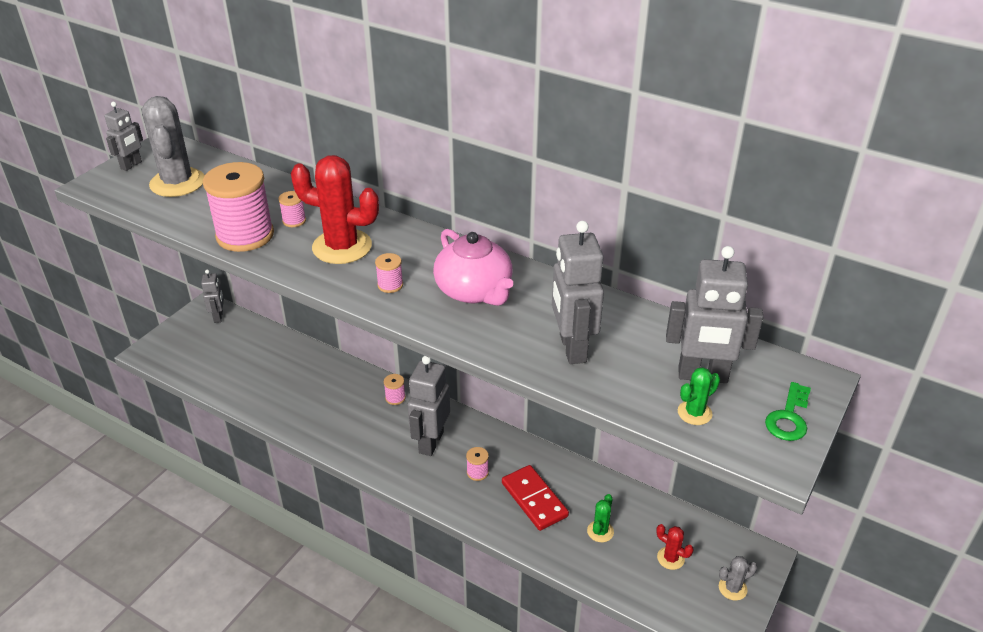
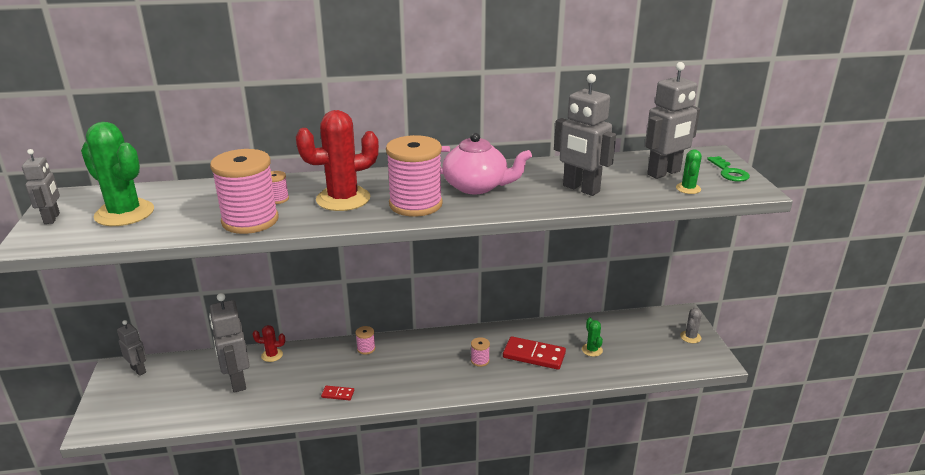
camera: 40 degrees left, 10 degrees down
(177, 183) = (124, 213): grey cactus -> green cactus
(327, 429) = (338, 394): none -> red domino
(390, 285) = (415, 204): pink spool -> pink spool, size x2.38
(430, 442) = (426, 361): grey robot -> grey robot (237, 381)
(670, 558) = (644, 341): red cactus -> red cactus (272, 355)

